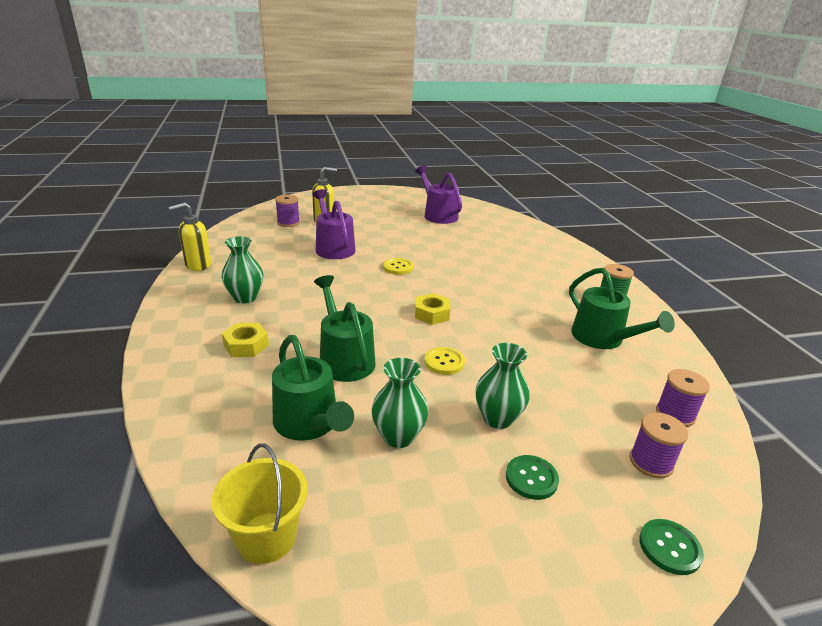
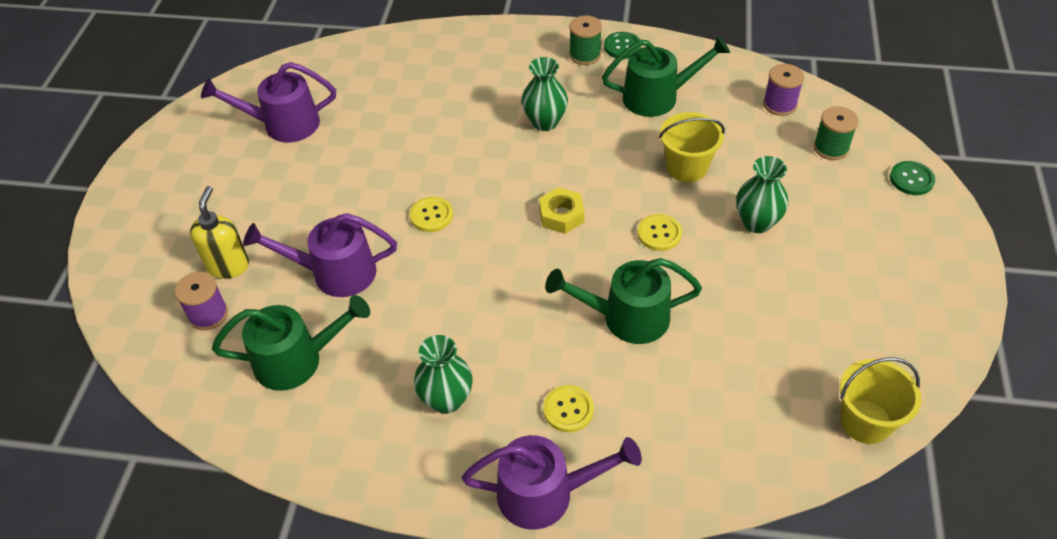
camera: 65 degrees left, 20 degrees up
(170, 347) = (546, 493): none -> purple watering can
(198, 265) = (314, 454): yellow soap dispenser -> none
(246, 345) = (568, 410): yellow nut -> yellow button
(310, 424) = (730, 368): green watering can -> green watering can (298, 360)
(398, 436) = (764, 302): green vase -> green vase (545, 122)
(531, 478) = (833, 228): green button -> green button (622, 46)
(533, 366) = (687, 167): none -> yellow bucket
(651, 462) = (831, 148): purple spool -> green spool

